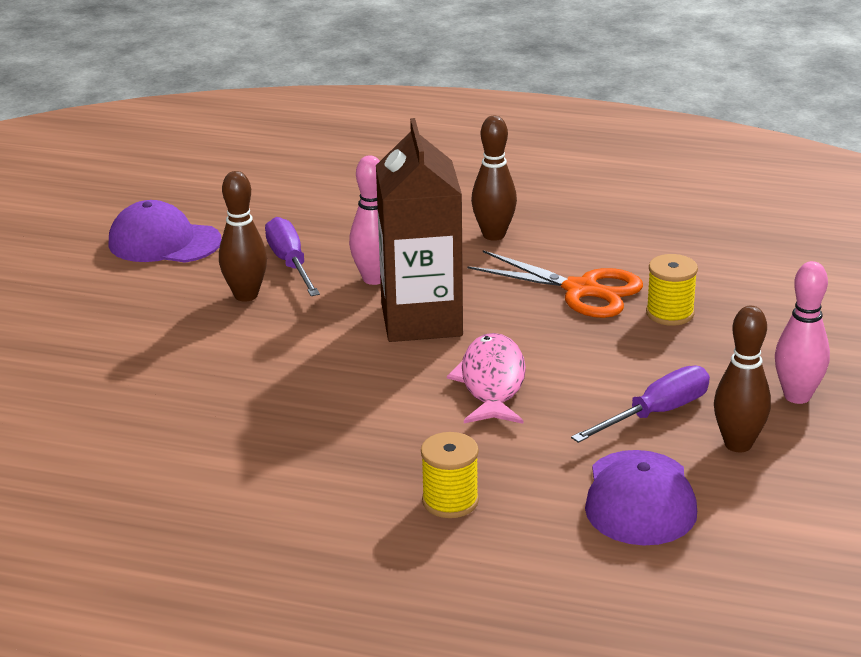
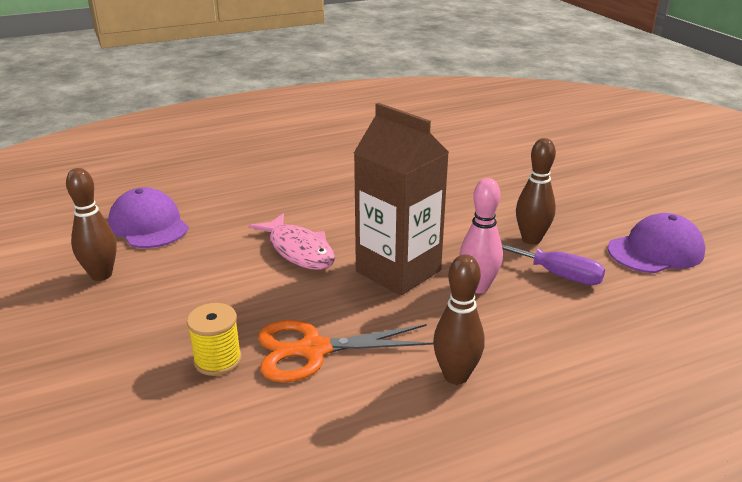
camera: 140 degrees right, 0 degrees up
(450, 501) = (252, 189): yellow spool -> none
(656, 413) = (171, 273): purple screwdriver -> none
(797, 396) = (68, 327): pink bowling pin -> none

